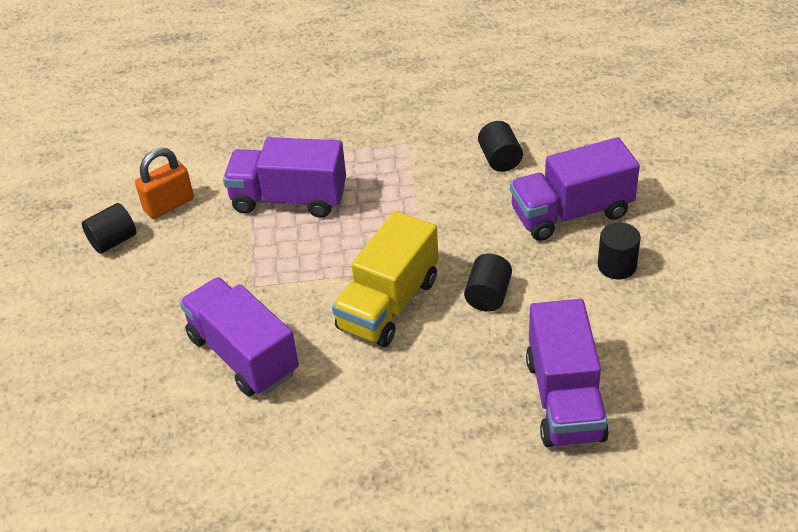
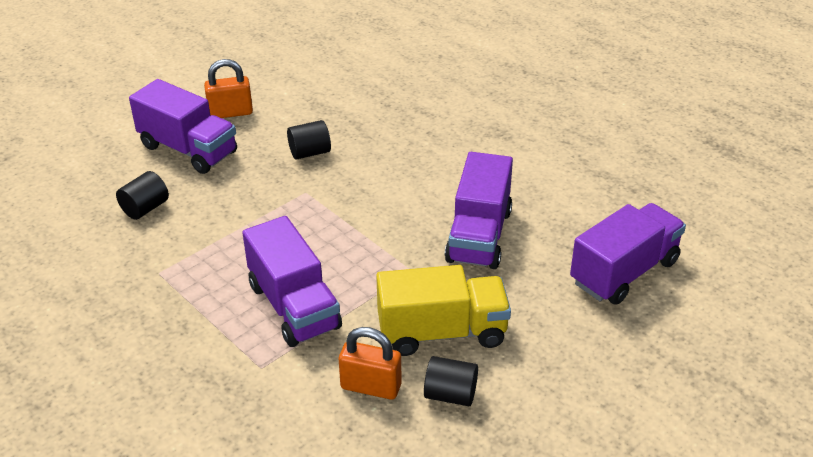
camera: 130 degrees left, 5 degrees down
(388, 304) = (361, 192): yellow truck -> yellow truck (442, 332)
(564, 399) = (368, 93): purple truck -> purple truck (624, 272)
(617, 266) = (230, 113): black cylinder -> orange padlock

